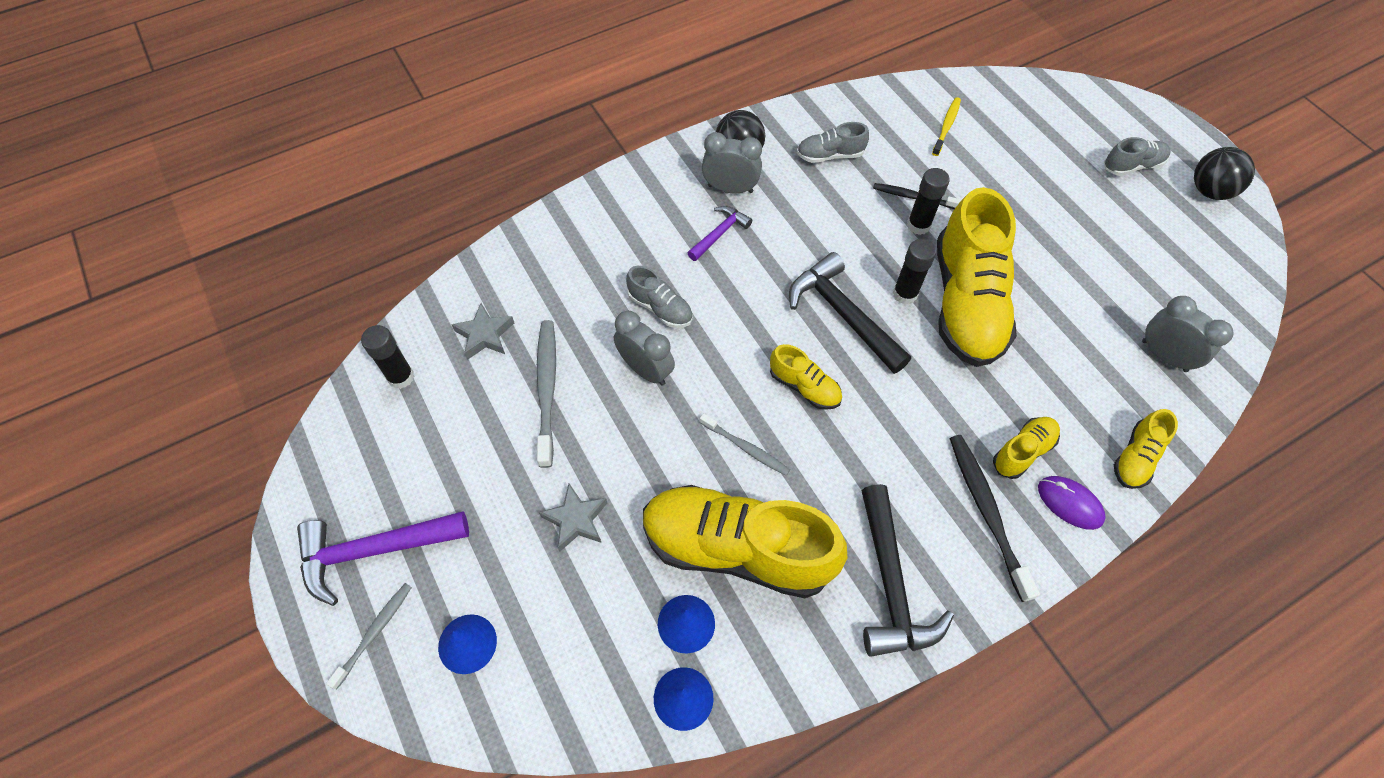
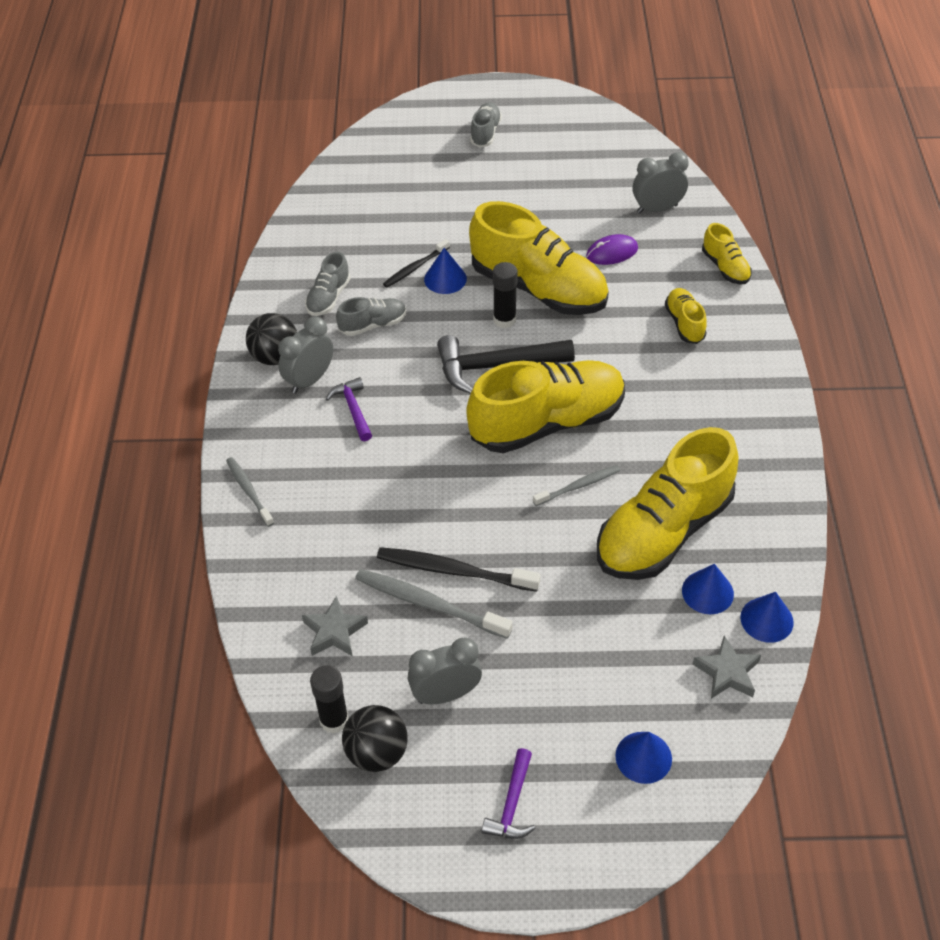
camera: 60 degrees left, 10 degrees down
(374, 550) = (511, 804): purple hammer -> purple hammer, size x0.56
(375, 632) = (594, 829): grey toothbrush -> grey toothbrush (248, 491)
(576, 520) = (574, 632): grey star -> grey star (727, 672)
(646, 370) = (458, 522): grey clock -> grey clock (445, 694)
(660, 308) = (401, 485): grey shoe -> grey shoe (373, 325)
(804, 387) = (547, 423): yellow shoe -> yellow shoe, size x2.19
(890, 584) = (743, 450): black hammer -> none
(918, 225) = (445, 279): black glue stick -> blue cone
(946, 126) = (359, 212): yellow toothbrush -> none
(986, 511) = (718, 367): black toothbrush -> black toothbrush (453, 570)
(1069, 503) = (739, 320): purple mouse -> purple mouse (612, 252)
(1209, 191) = (539, 108): black ball -> black ball (377, 752)

